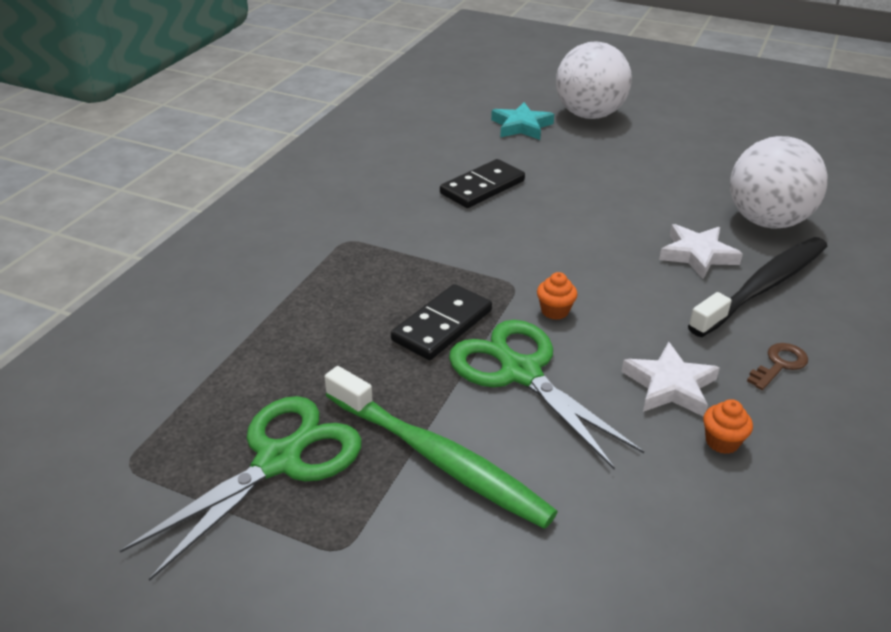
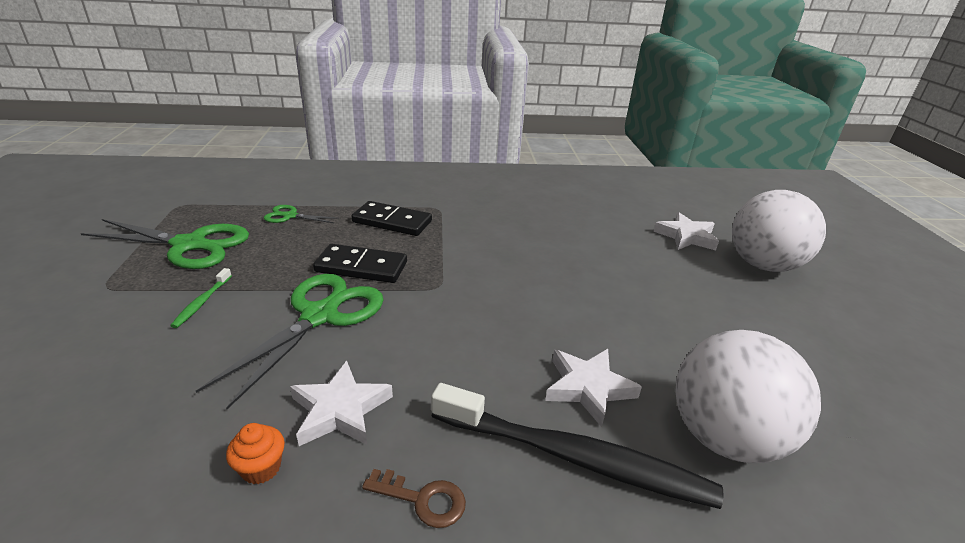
camera: 60 degrees right, 5 degrees down
(266, 358) = (290, 216): none -> green scissors
(439, 458) = (202, 302): green toothbrush -> green toothbrush, size x0.41
(482, 187) = (565, 241): black domino -> black domino (392, 222)
(521, 126) = (686, 236): turquoise star -> white star
(555, 311) = (416, 315): orange cupcake -> none

